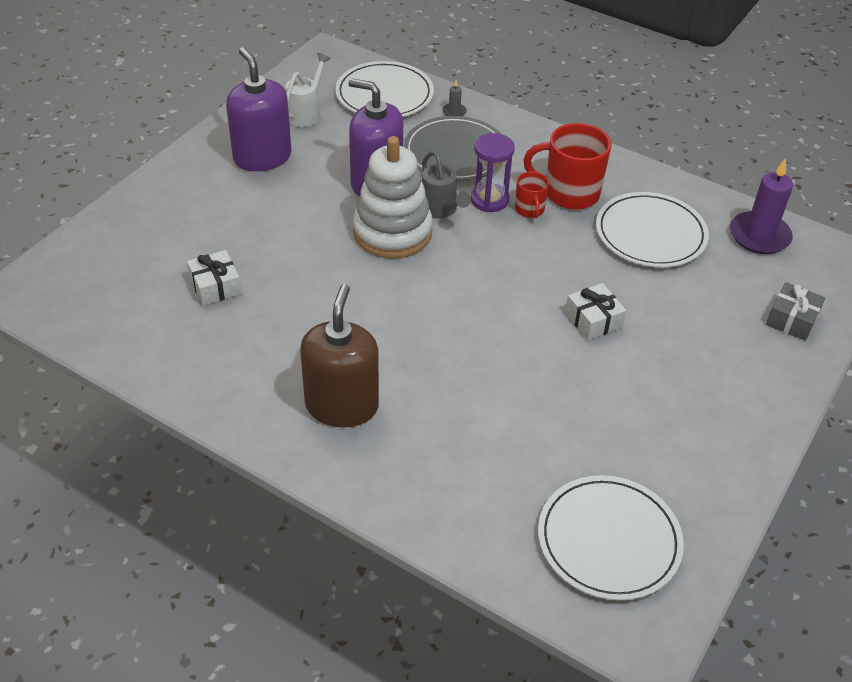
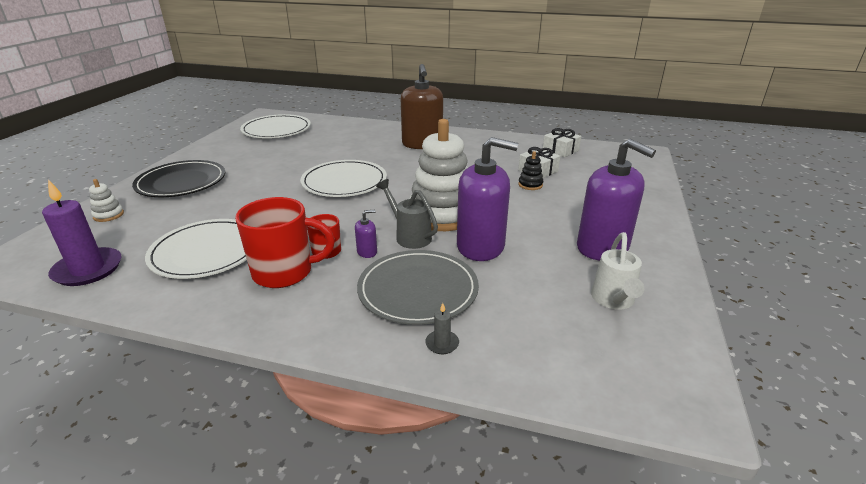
camera: 165 degrees right, 15 degrees down
(252, 260) = (530, 185): none -> black stacking toy
(384, 94) = (548, 349): white plate -> white plate (344, 182)
(489, 200) = (367, 252): purple hourglass -> purple soap dispenser
(593, 320) = (273, 193): white gift -> white gift (560, 150)
(730, 376) = (181, 182): none -> black plate
(792, 320) = (108, 215): grey gift -> white stacking toy

